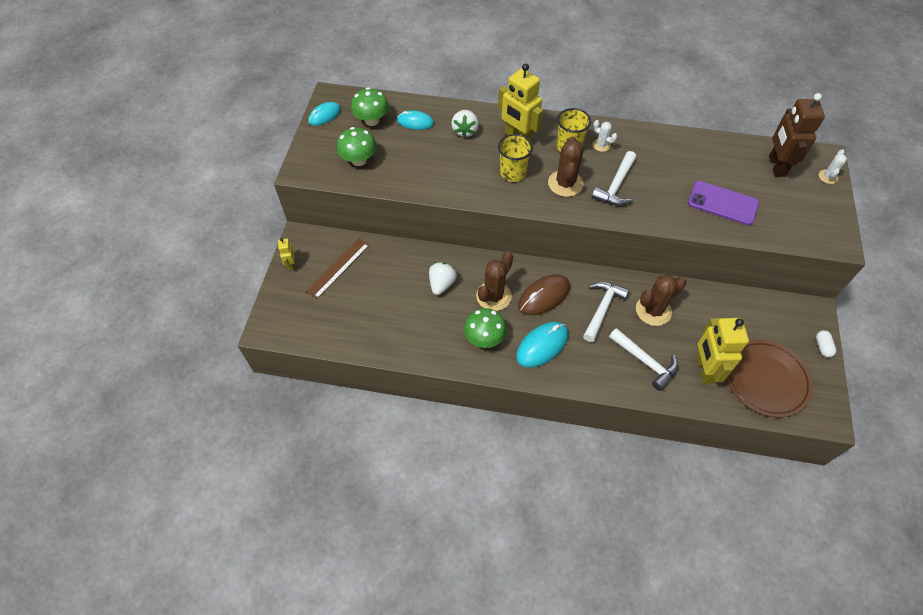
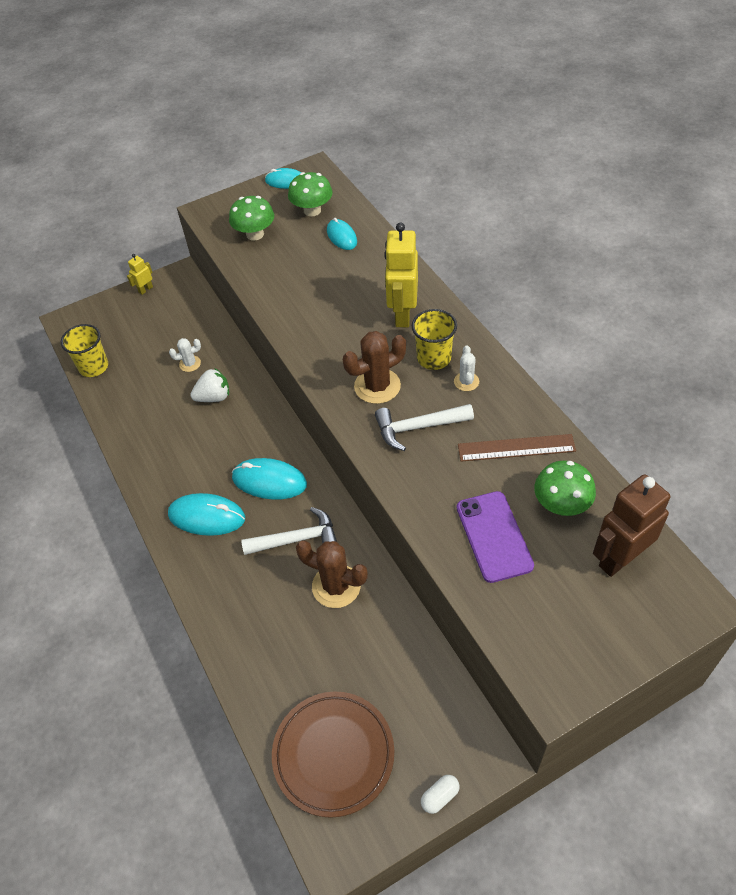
camera: 55 degrees right, 5 degrees down
(338, 268) = (168, 319): brown ruler -> brown ruler (516, 448)
(465, 131) = (368, 274): white strawberry -> none
(484, 338) = (178, 467): green mushroom -> green mushroom (561, 505)
(493, 296) = (234, 443): brown cactus -> none
(512, 173) = (349, 339): yellow cup -> yellow cup (93, 367)
(544, 296) = (269, 481): brown mouse -> turquoise mouse
(645, 362) = (260, 618): white hammer -> none
(704, 369) = (296, 681): yellow robot -> none
(828, 177) = (664, 625): white cactus -> white cactus (190, 364)

